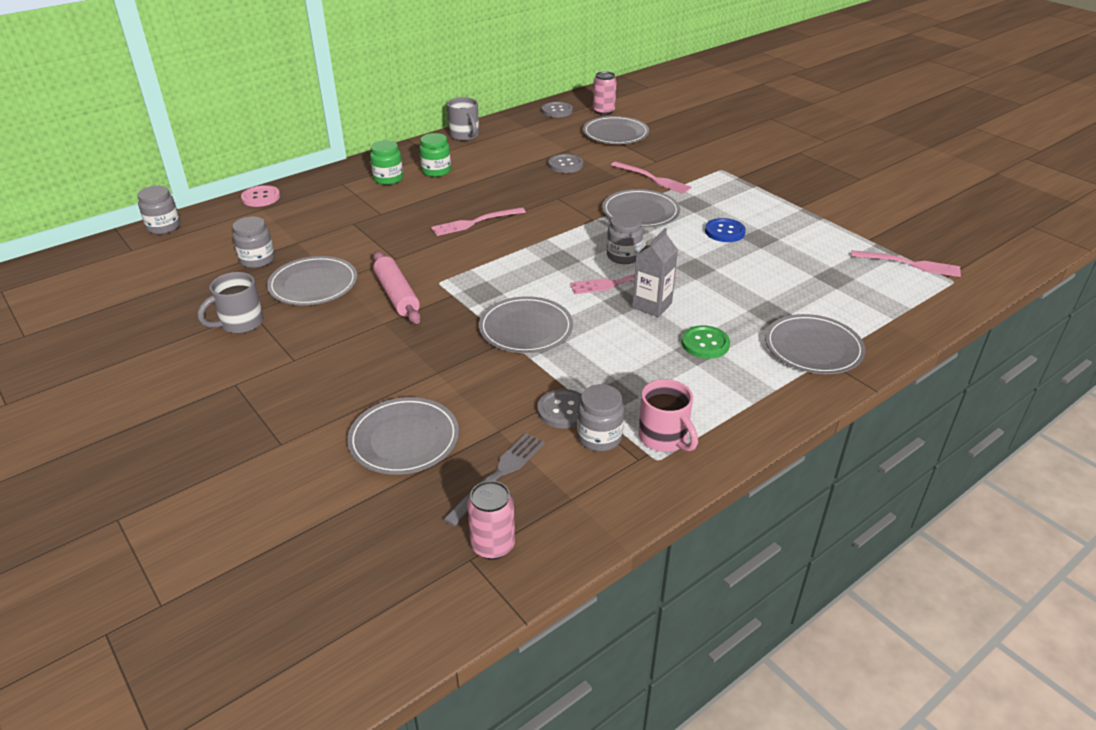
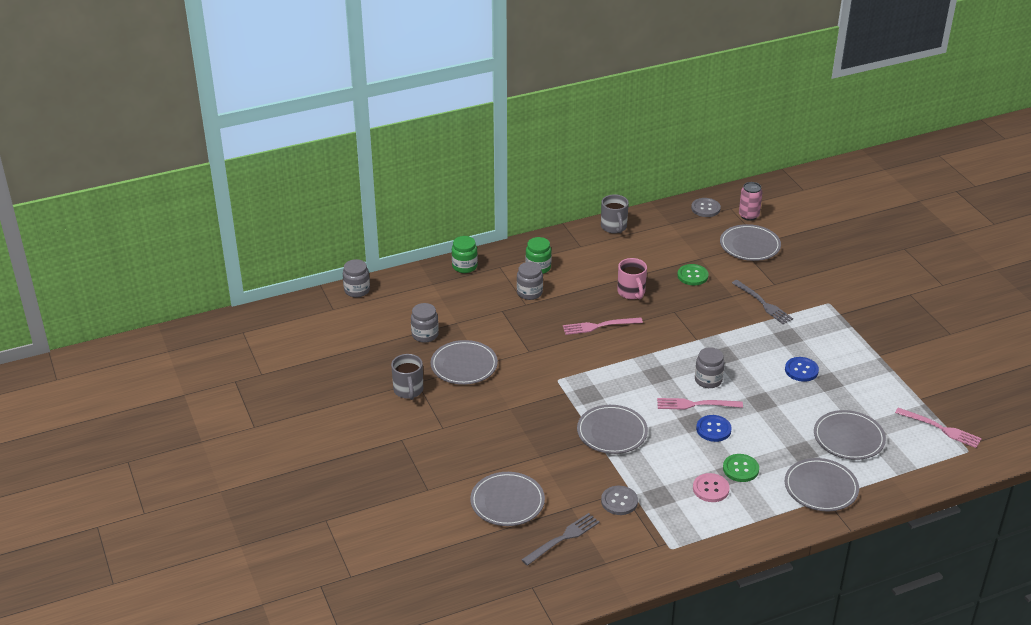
camera: 15 degrees right, 0 degrees up
(240, 323) = (408, 391): grey mug -> grey mug turned 75 degrees counterclockwise
(261, 197) = (433, 271): pink button -> pink button (710, 489)
(397, 295) = (524, 386): pink rolling pin -> none
(436, 171) = (580, 265): green jar -> green jar (464, 266)
(493, 545) = (548, 582): pink can -> none
(565, 165) = (692, 276): grey button -> green button
(599, 437) = (637, 525): grey jar -> grey jar (529, 293)
(640, 212) = (738, 338): grey plate -> grey plate (849, 438)
(652, 305) = (713, 429): grey carton -> blue button
(653, 179) = (763, 304): pink fork -> grey fork
(664, 438) = (681, 535): pink mug -> pink mug (631, 292)

